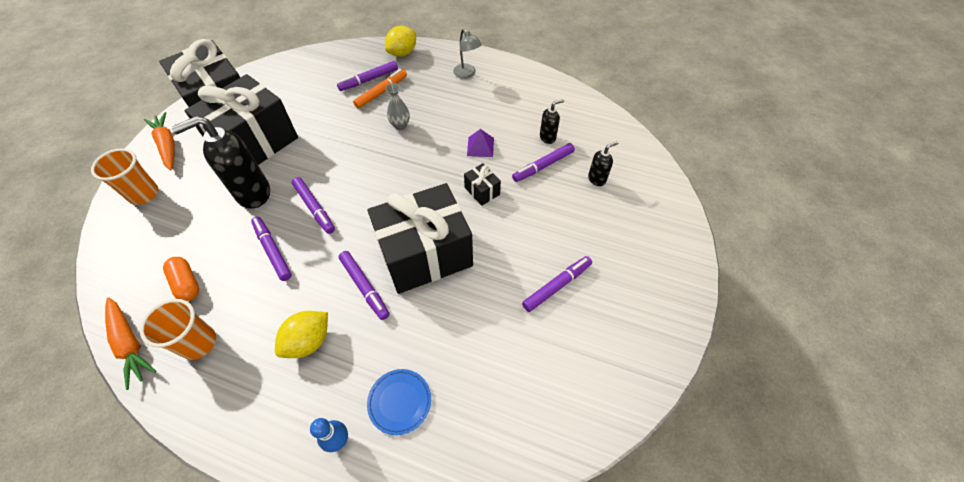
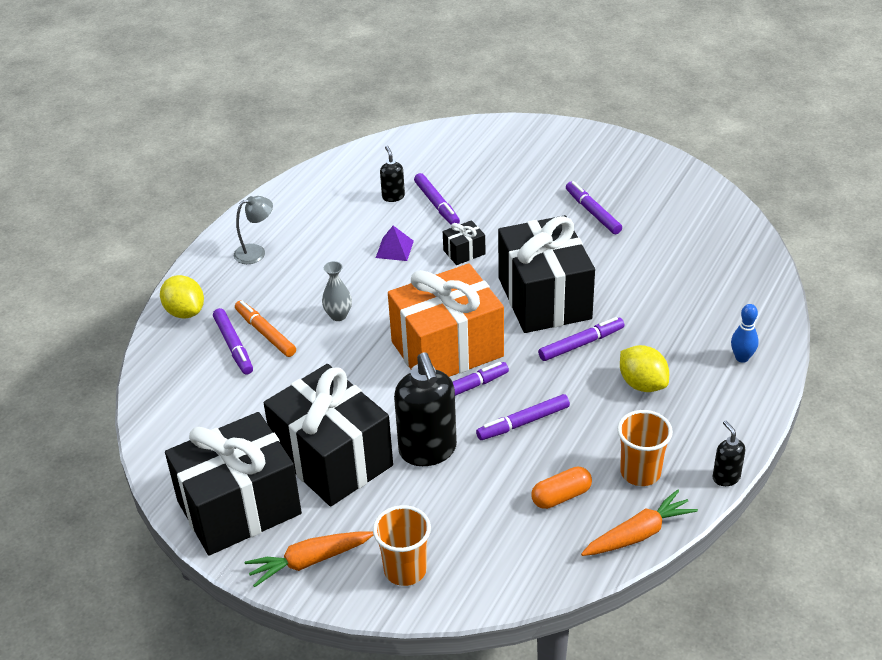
camera: 80 degrees left, 15 degrees down
(362, 193) = (447, 349): none -> orange gift
(399, 402) = (706, 319): blue plate -> none
(597, 179) = (464, 170): black soap dispenser -> black soap dispenser (726, 477)

